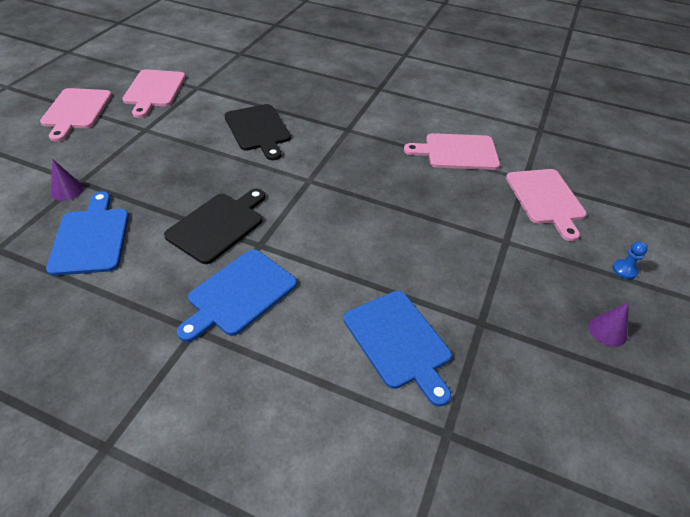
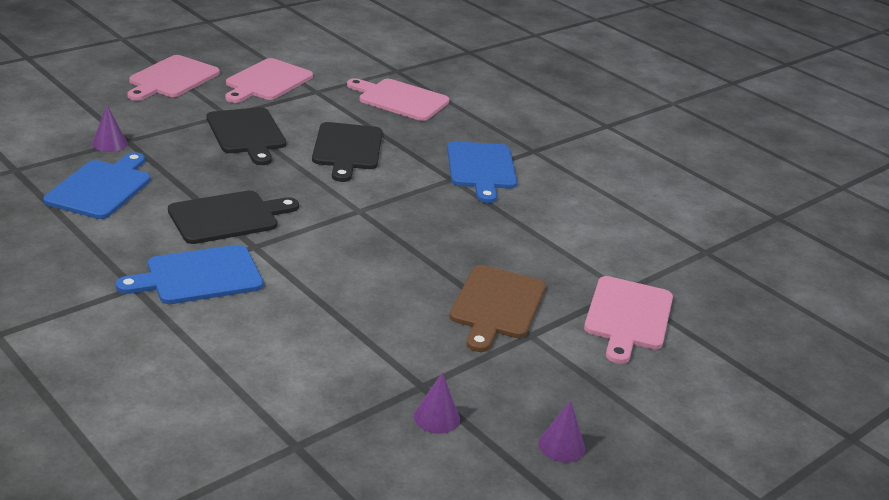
camera: 25 degrees right, 15 degrees down
(174, 141) = (247, 133): none -> black cutting board
(399, 342) = (319, 367): blue cutting board -> blue cutting board (481, 169)
(457, 152) = (564, 239): pink cutting board -> pink cutting board (400, 99)
(465, 225) = (496, 305): none -> brown cutting board
(515, 348) = (436, 417): none -> purple cone
(624, 270) = (650, 409): blue pawn -> none

